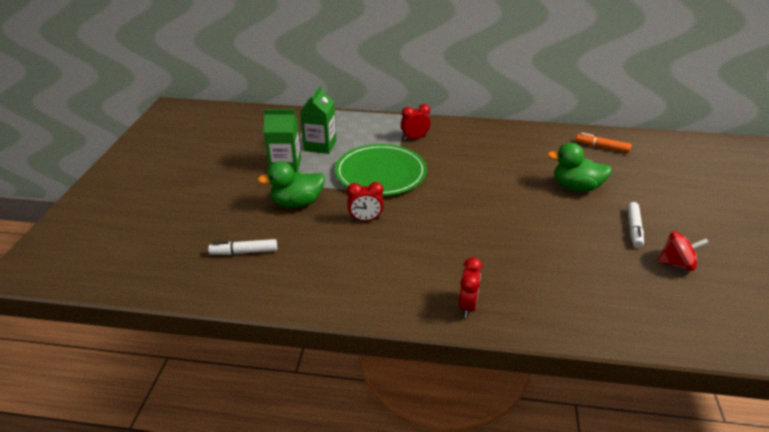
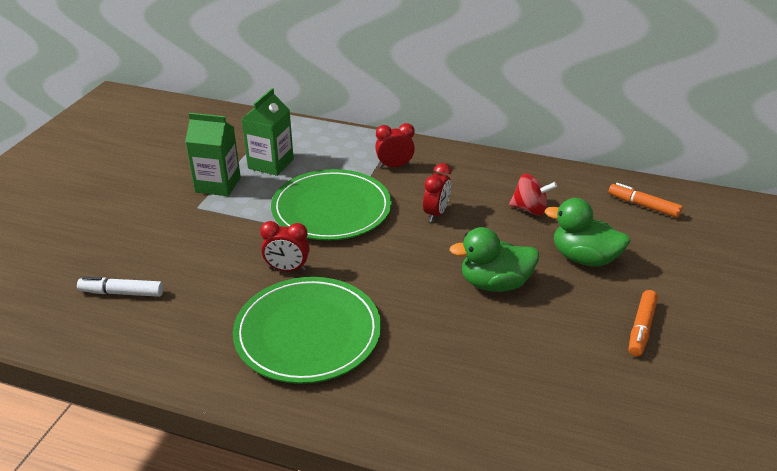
camera: 10 degrees right, 0 degrees up
(297, 203) = (212, 236): green duck -> green duck (494, 283)
(400, 262) = (308, 332): none -> green plate
(467, 306) = (370, 405): red clock -> red clock (436, 214)
(633, 229) = (641, 328): white marker -> orange marker
(676, 264) = (682, 387): red spinning top -> red spinning top (529, 209)

